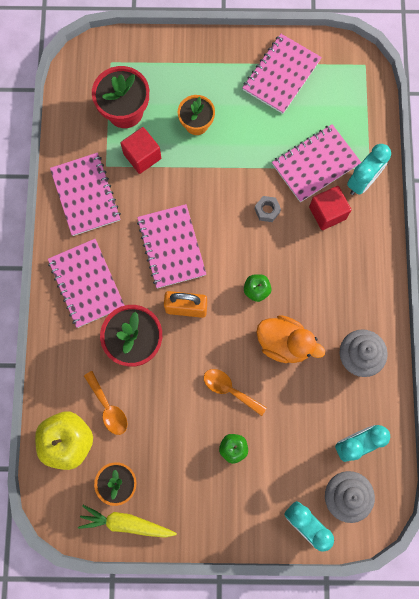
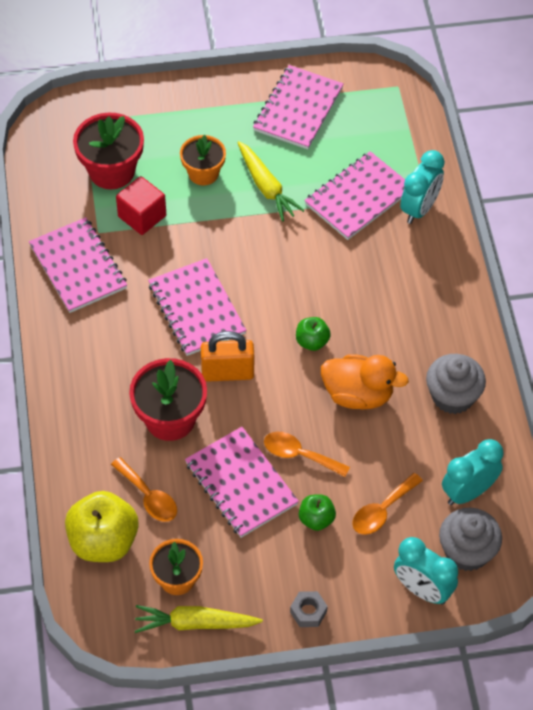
camera: 10 degrees left, 20 degrees down
(86, 283) = (96, 363): pink notebook -> pink notebook (241, 483)
(244, 144) = (266, 187): none -> yellow carrot
(267, 210) = (308, 254): grey nut -> grey nut (308, 612)
(285, 449) = (382, 510): none -> orange spoon
(327, 213) = (383, 247): red cube -> none

